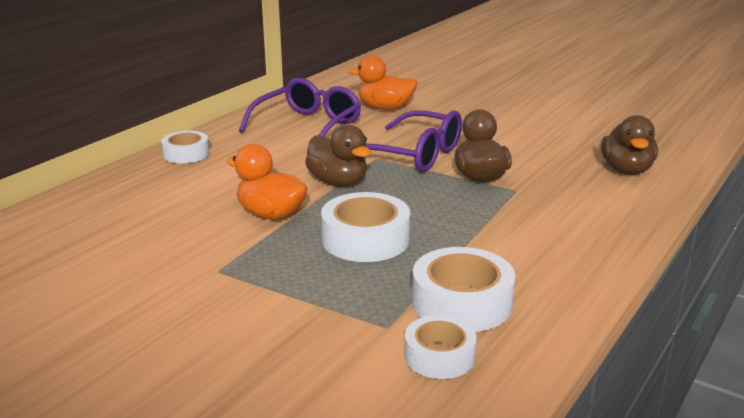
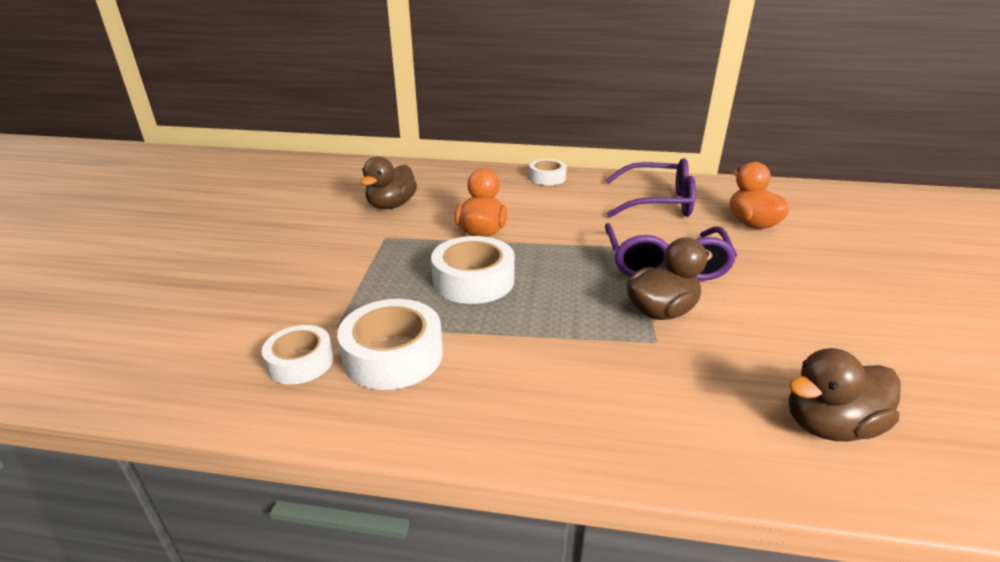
camera: 65 degrees right, 5 degrees up
(338, 182) = (565, 243): brown duck -> brown duck (391, 205)

